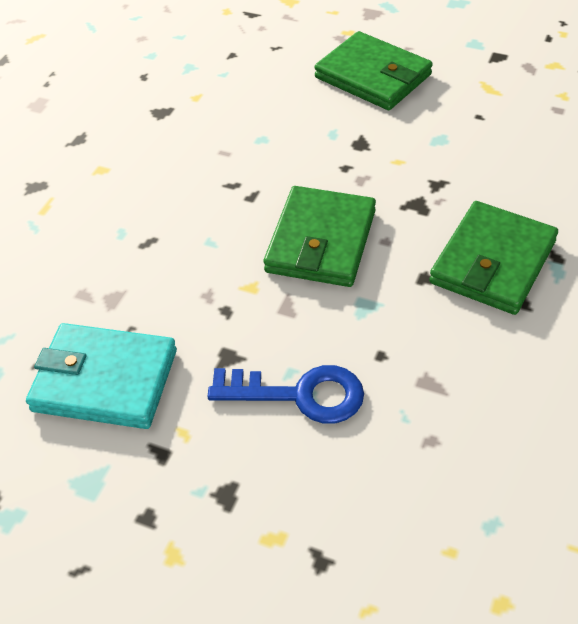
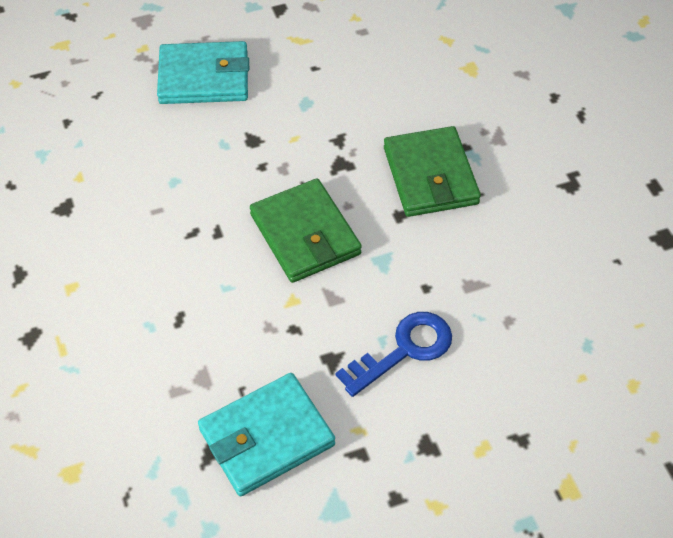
camera: 45 degrees left, 5 degrees up
(373, 76) = (204, 77): green wallet -> turquoise wallet

